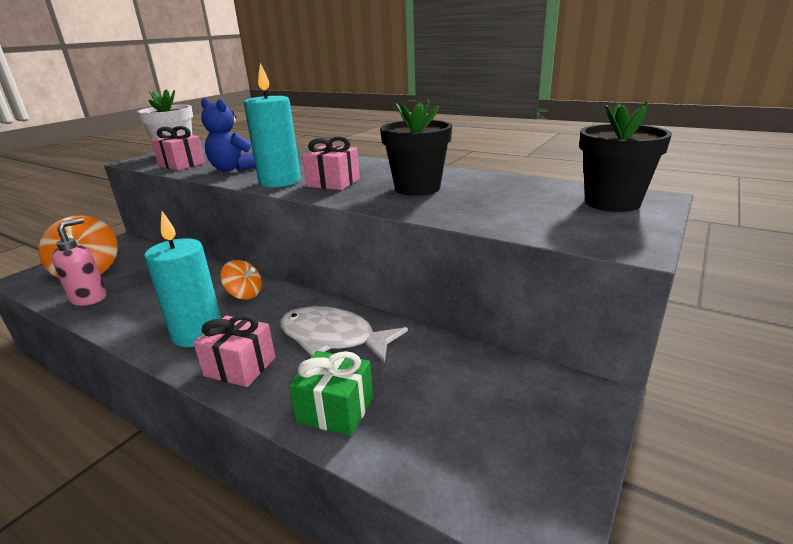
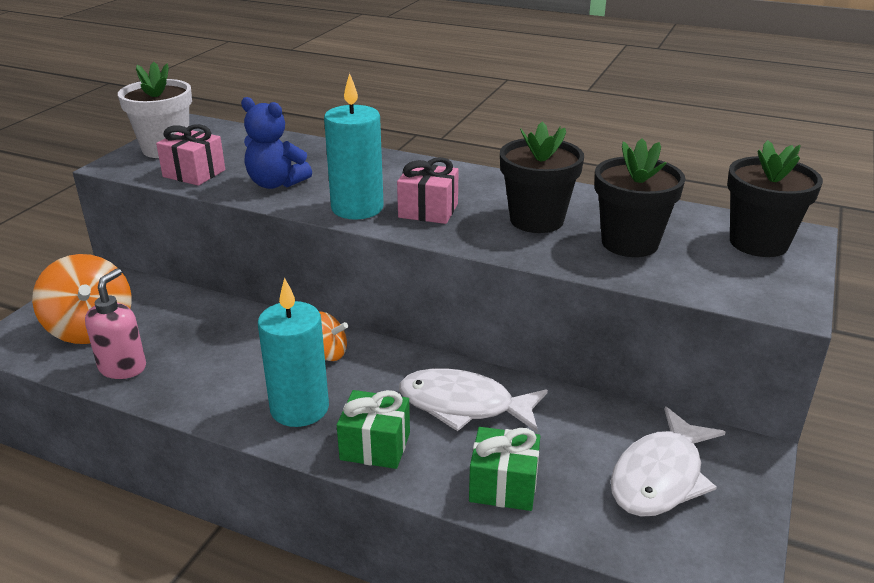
camera: 10 degrees left, 5 degrees up
(240, 366) = (375, 446): pink gift -> green gift
(490, 202) = (629, 243): none -> black flower pot
(492, 412) = (660, 476): none -> white fish

